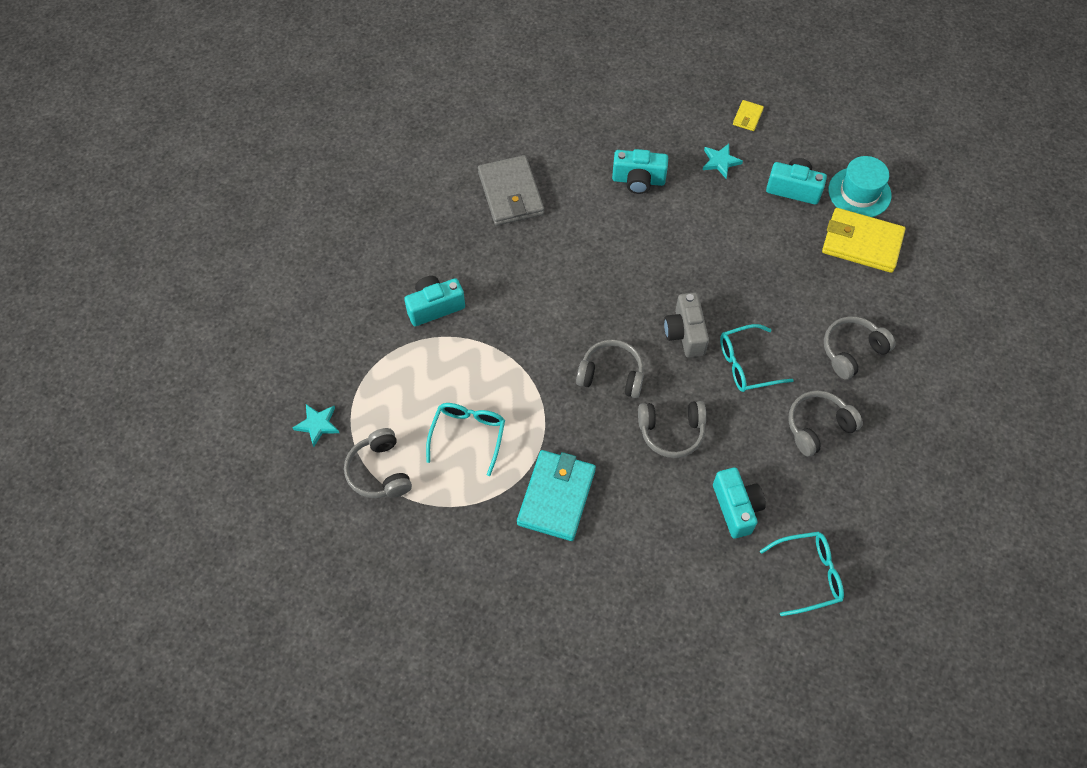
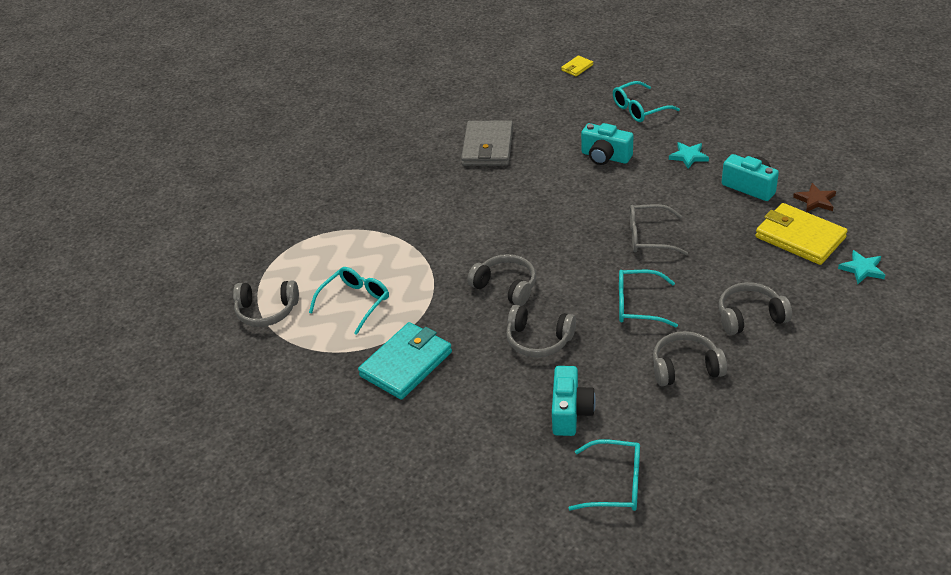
camera: 25 degrees right, 20 degrees down
(317, 425) = (237, 268): turquoise star -> turquoise star (862, 269)
(379, 471) = (267, 311): grey headphones -> grey headphones turned 90 degrees counterclockwise
(435, 307) = (379, 210): turquoise camera -> none
(646, 106) = (639, 109): none -> turquoise glasses
(685, 333) = (591, 271): grey camera -> none
(723, 277) = (649, 237): none -> grey glasses
(747, 117) = (731, 130): yellow wallet -> yellow wallet (577, 67)
(859, 192) = (815, 200): turquoise hat -> brown star

